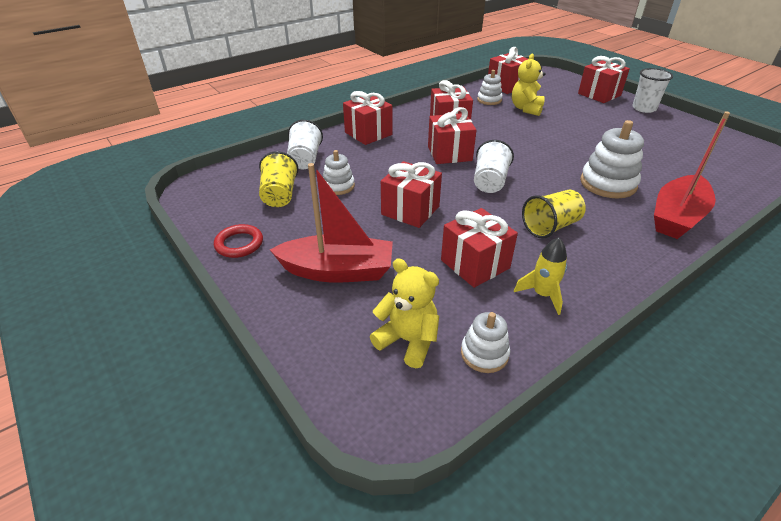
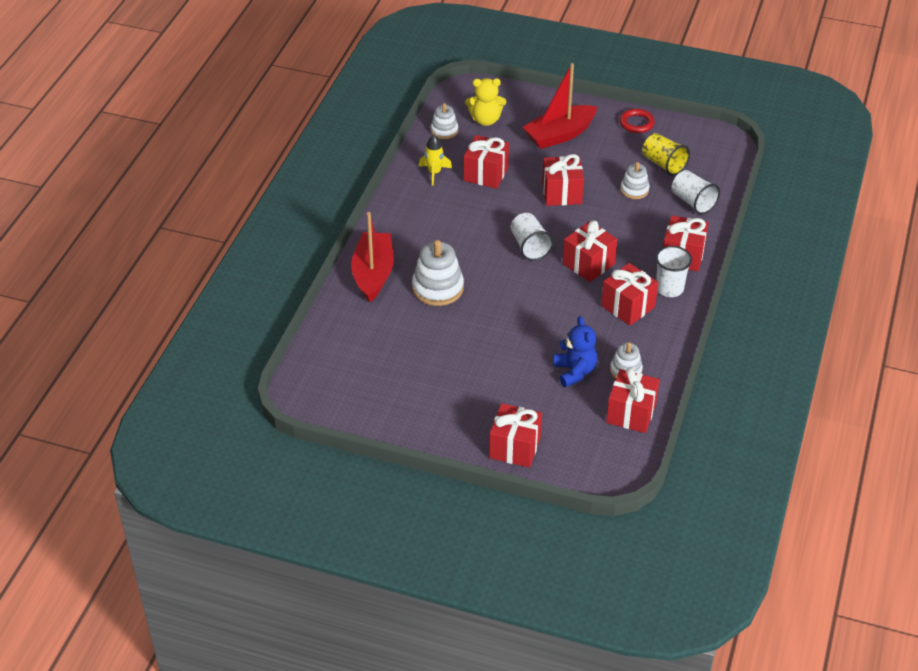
camera: 145 degrees right, 5 degrees up
(526, 109) = (575, 372): yellow teddy bear -> blue teddy bear
(550, 226) = (457, 223): yellow cup -> none
(644, 108) = (451, 438): white cup -> white cup (669, 288)

